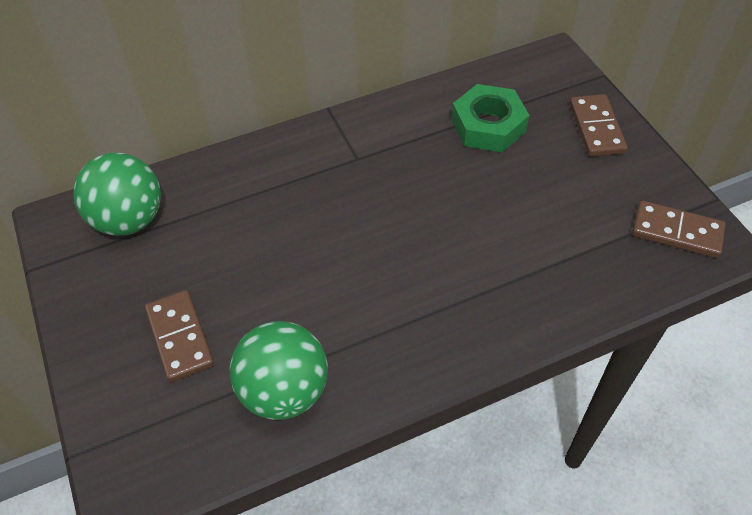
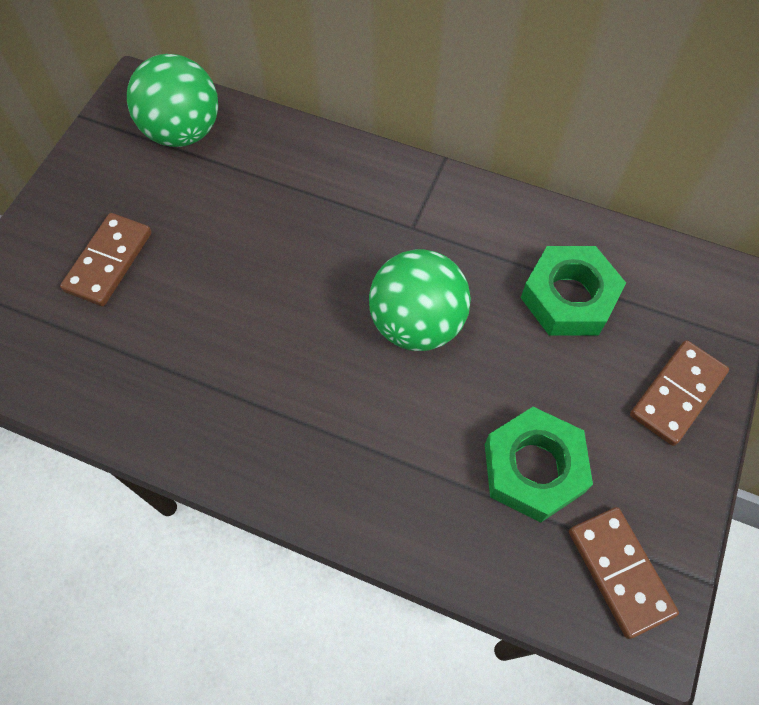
camera: 45 degrees right, 10 degrees up
(284, 391) = (124, 375): green ball -> green ball (417, 323)
(578, 222) = (533, 468): none -> green nut

